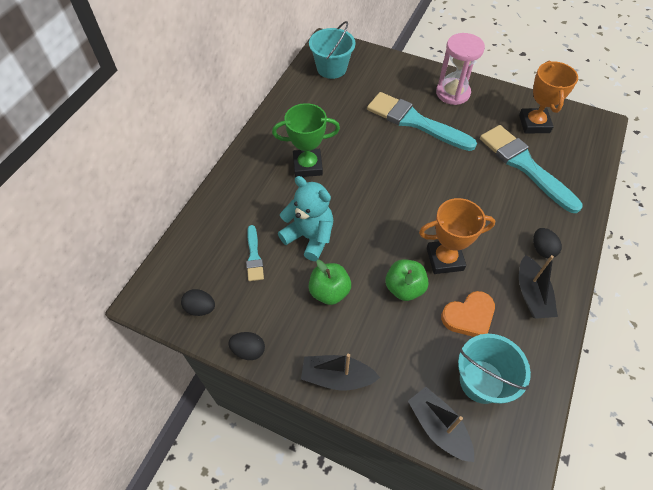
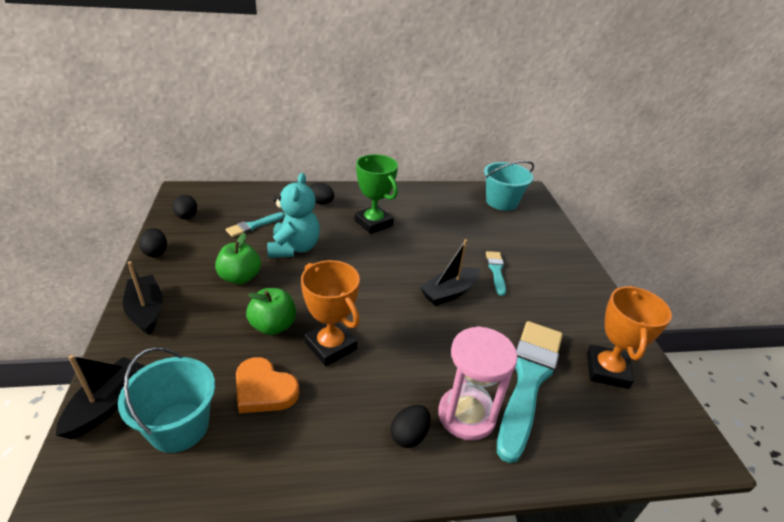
camera: 55 degrees right, 20 degrees down
(249, 189) = (321, 202): none -> black egg
(415, 122) = (496, 270): turquoise brush -> turquoise brush, size x0.48
(452, 93) = (568, 286): pink hourglass -> pink hourglass (466, 415)
(531, 294) = (330, 443): black boat -> black boat (449, 292)
(534, 124) = (607, 370): orange trophy -> orange trophy turned 45 degrees counterclockwise

